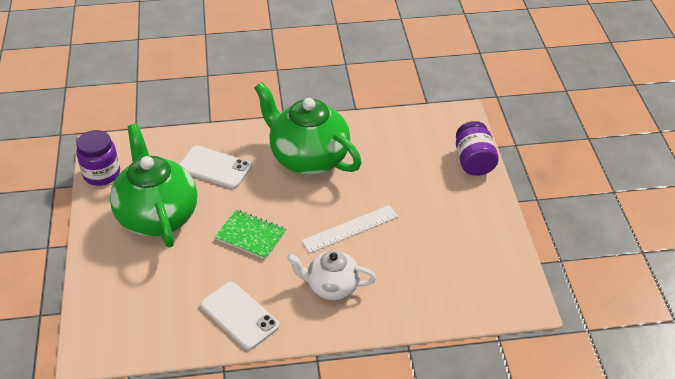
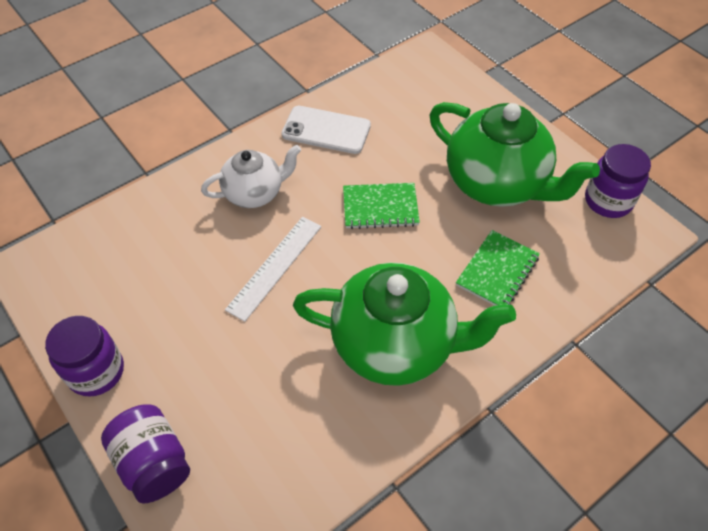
camera: 150 degrees right, 10 degrees up
(215, 167) = (497, 271): white phone -> green notebook
(493, 216) = (96, 371): none -> purple jar

